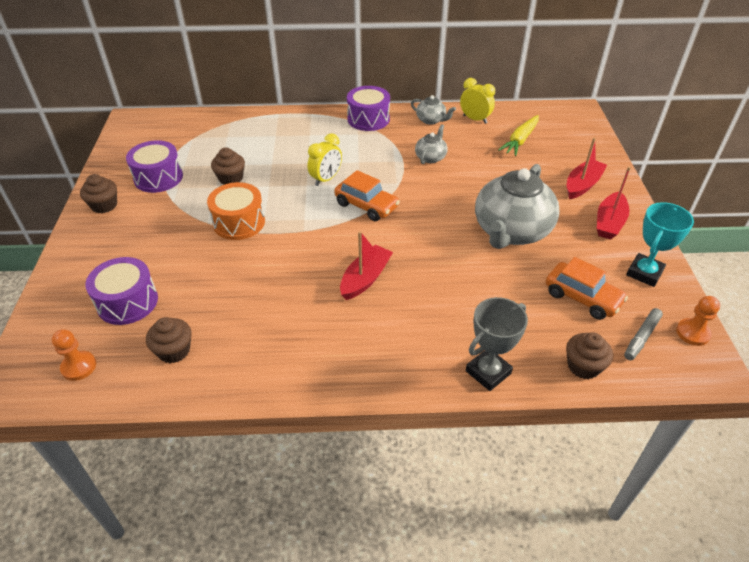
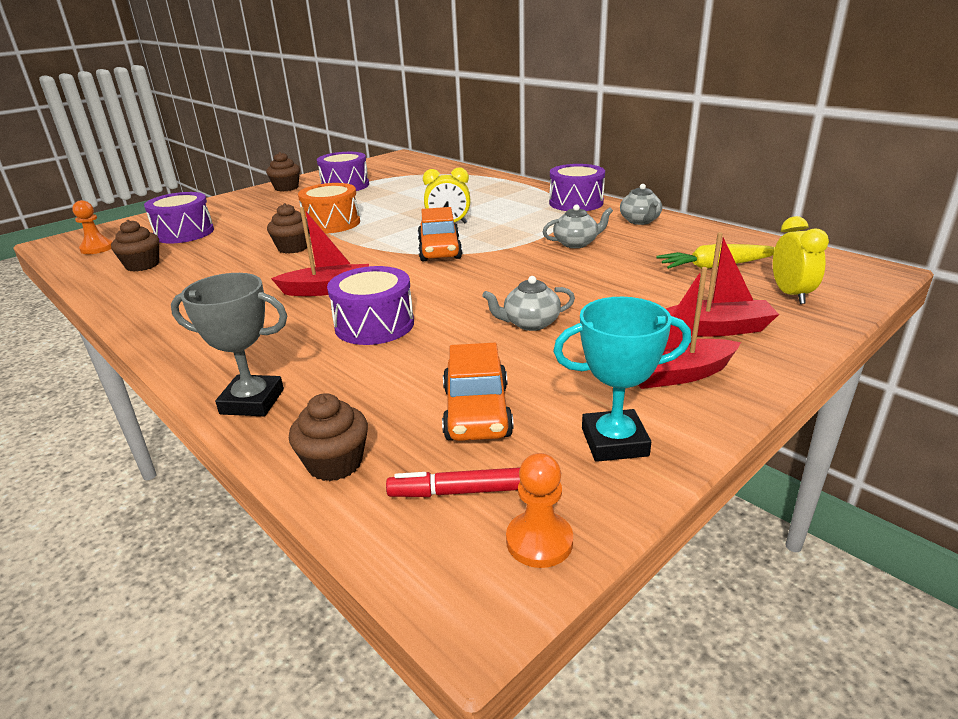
camera: 50 degrees right, 15 degrees down
(230, 178) = (385, 200): brown cupcake -> brown cupcake (293, 248)
(444, 284) = (374, 325): none -> purple drum
(475, 119) = (694, 235): yellow clock -> yellow clock (790, 294)
(511, 231) = (530, 323): grey teapot -> grey teapot, size x0.46
(641, 337) = (458, 492): grey marker -> red marker

